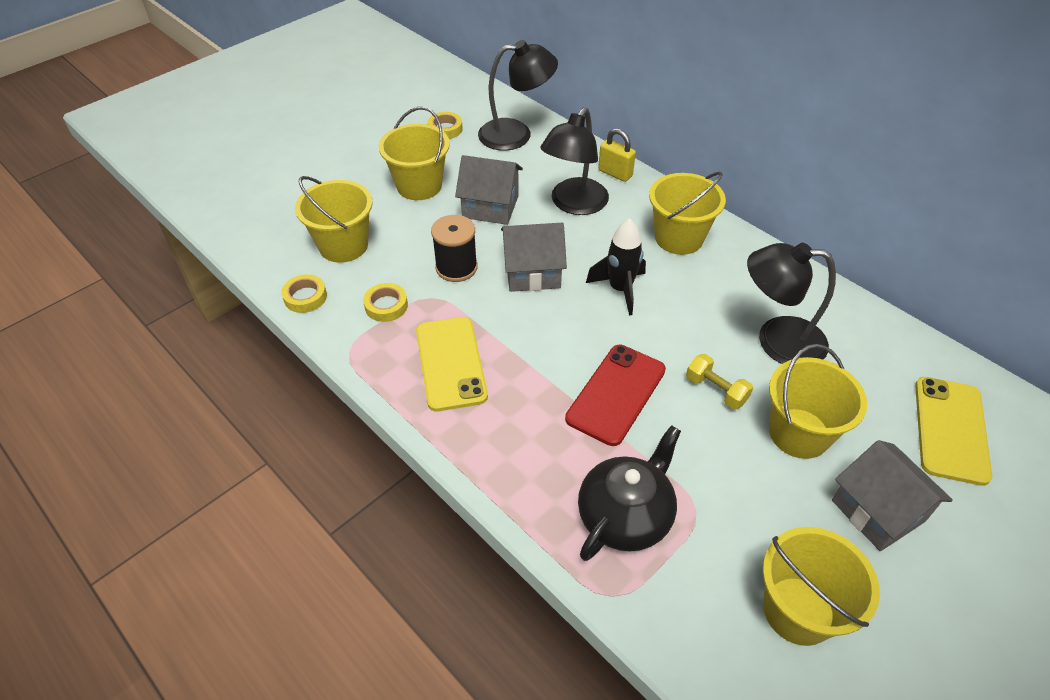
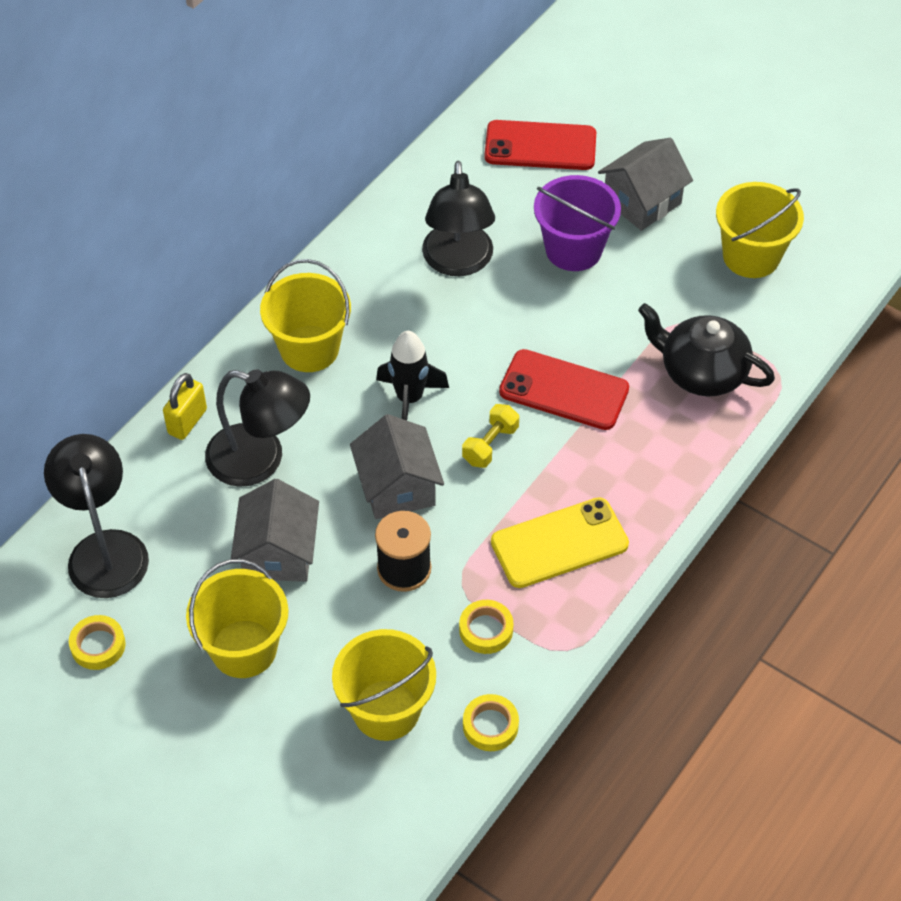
camera: 100 degrees left, 5 degrees up
(716, 390) = (537, 310): yellow dumbbell -> yellow dumbbell (490, 445)
(799, 433) = (573, 249): yellow bucket -> purple bucket
(951, 430) = (540, 146): yellow phone -> red phone

